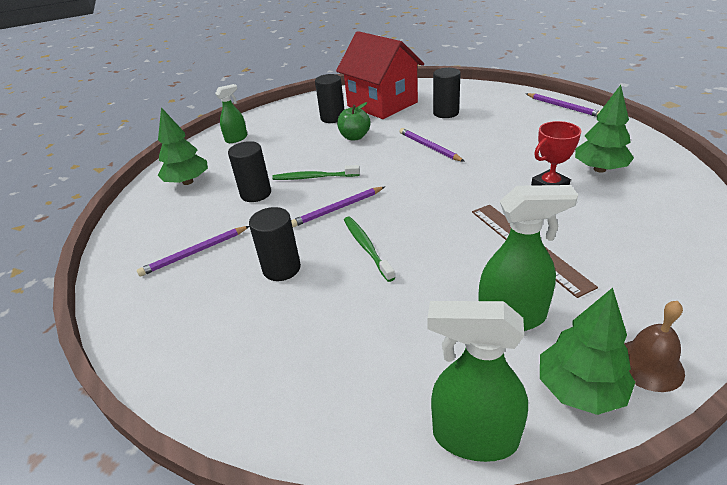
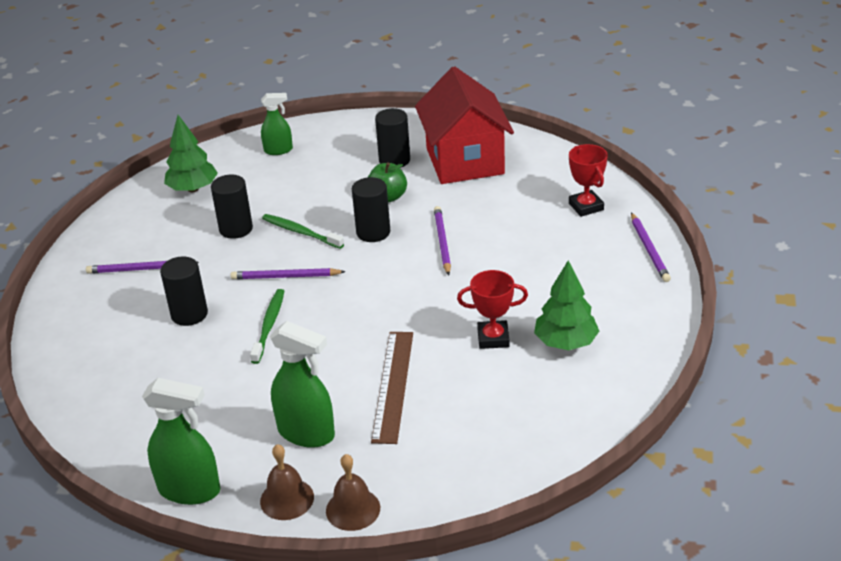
camera: 30 degrees right, 0 degrees up
(446, 113) = (514, 203): black cylinder -> black cylinder (373, 232)
(474, 437) = (190, 490): green spray bottle -> green spray bottle turned 150 degrees clockwise
(492, 100) = (586, 206): none -> red trophy
(579, 389) = (287, 499): green tree -> brown bell

